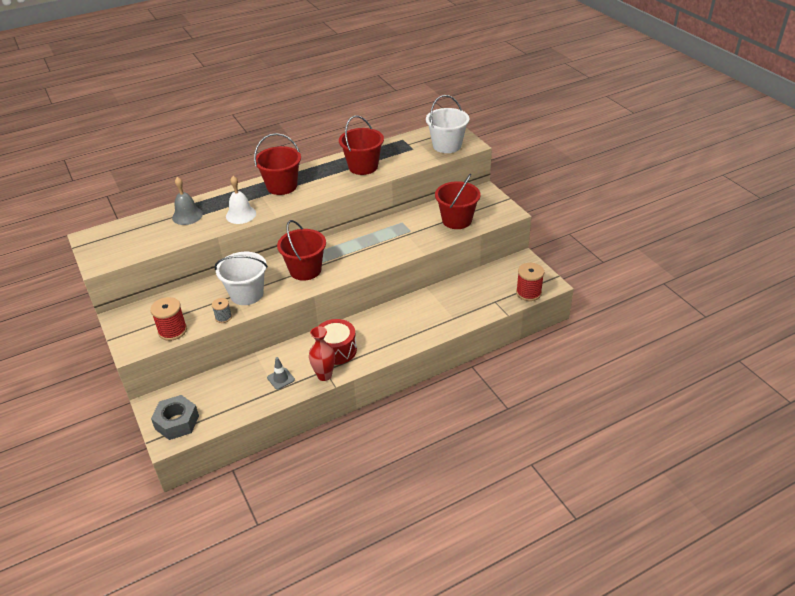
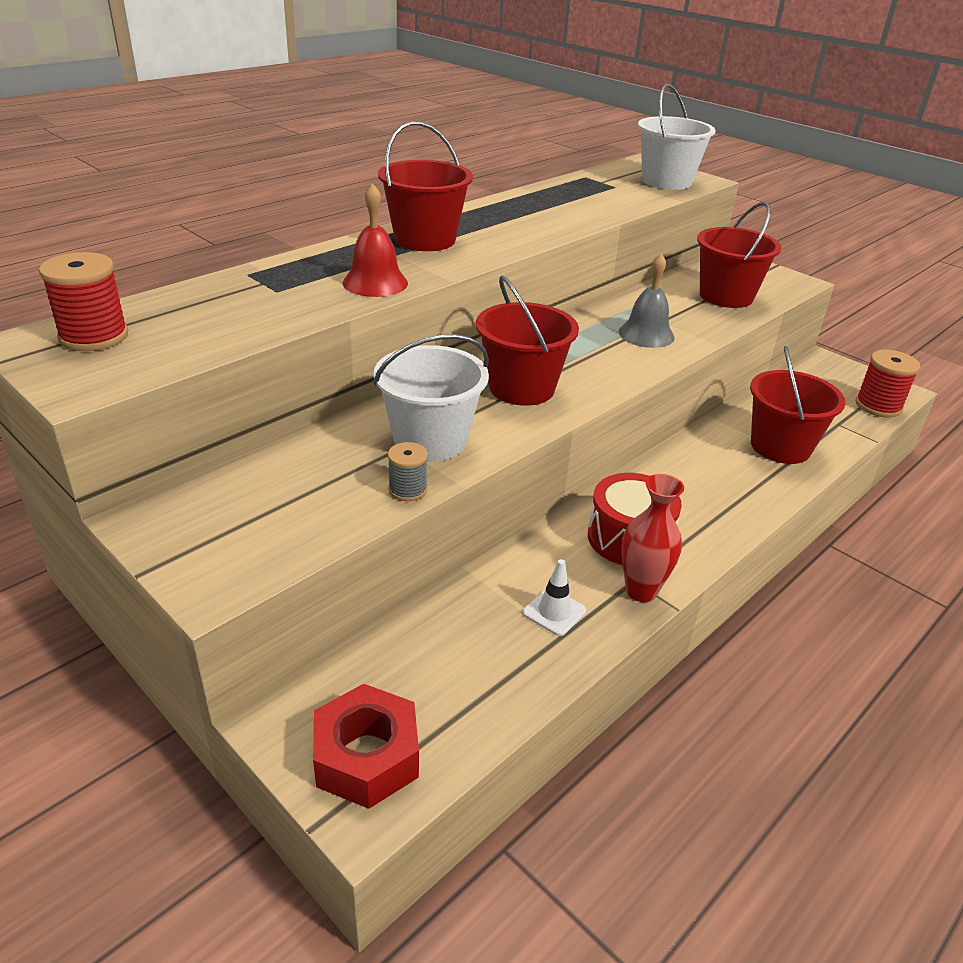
camera: 20 degrees left, 5 degrees down
(172, 331) = (301, 531): red spool -> red spool (94, 336)
(177, 422) = (367, 757): grey nut -> red nut
(187, 216) = (256, 291): grey bell -> grey bell (646, 334)
(241, 214) = (375, 283): white bell -> red bell
(281, 379) = (554, 612): grey traffic cone -> white traffic cone
(363, 166) = (553, 209): red bucket -> red bucket (780, 446)

